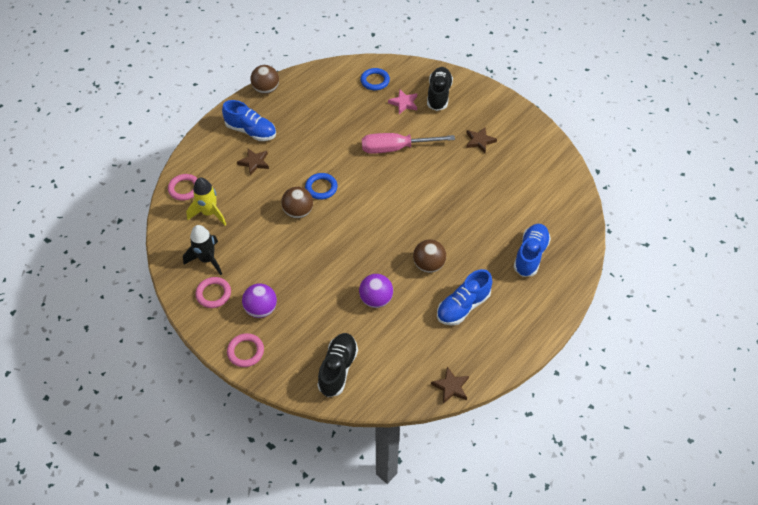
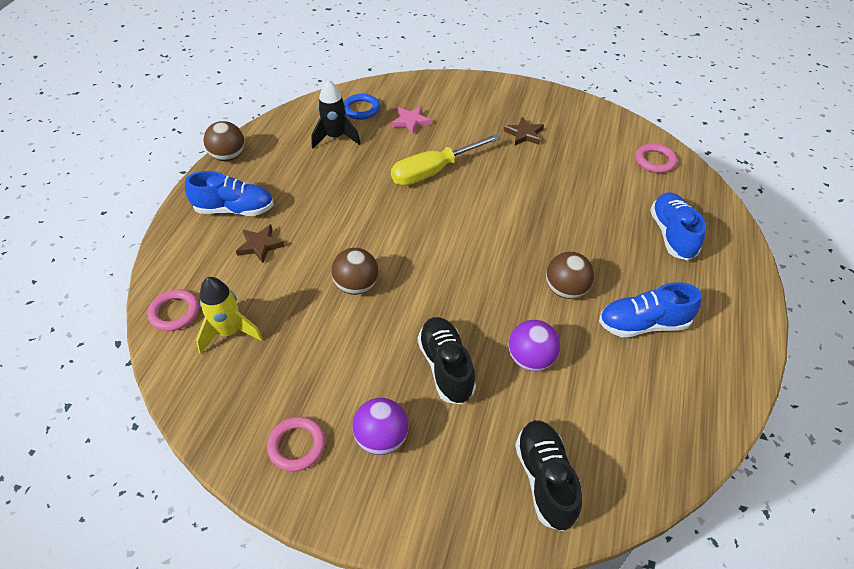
camera: 25 degrees left, 5 degrees down
(207, 259) = (260, 398): black rocket -> black rocket (335, 137)
(245, 351) = (395, 514): pink ring -> pink ring (655, 161)
(321, 188) = (369, 246): blue ring -> none
(396, 148) = (433, 171): pink screwdriver -> yellow screwdriver
(439, 95) = (445, 102): black shoe -> black shoe (446, 367)
(451, 387) = (707, 436): brown star -> none
(463, 306) = (643, 324): blue shoe -> blue shoe turned 60 degrees clockwise

